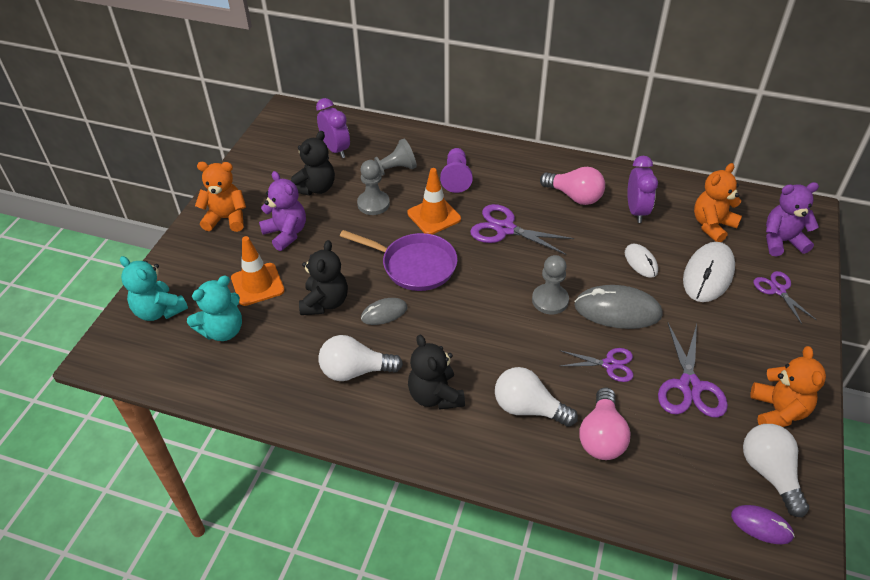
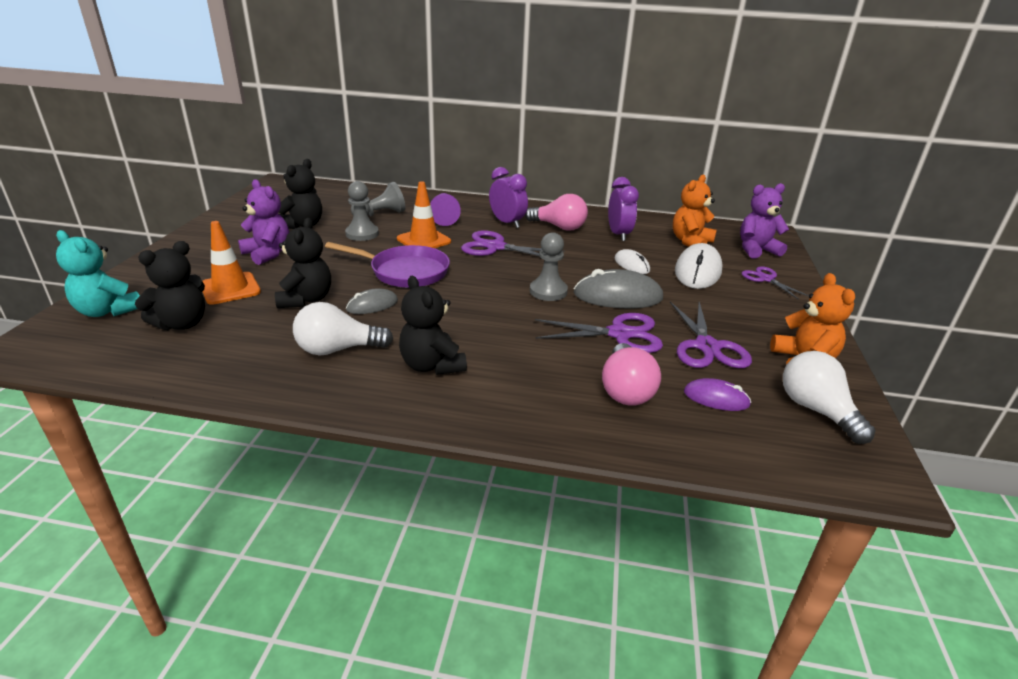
camera: 10 degrees left, 15 degrees down
(223, 330) = (182, 323): turquoise teddy bear -> black teddy bear
(226, 218) = (204, 245): orange teddy bear -> none
(336, 149) = (325, 203): purple clock -> purple clock (507, 223)
(528, 408) = (539, 371): white light bulb -> none
(609, 364) = (620, 334): purple scissors -> purple scissors, size x1.57
(761, 525) = (827, 456): purple mouse -> purple mouse (716, 398)

